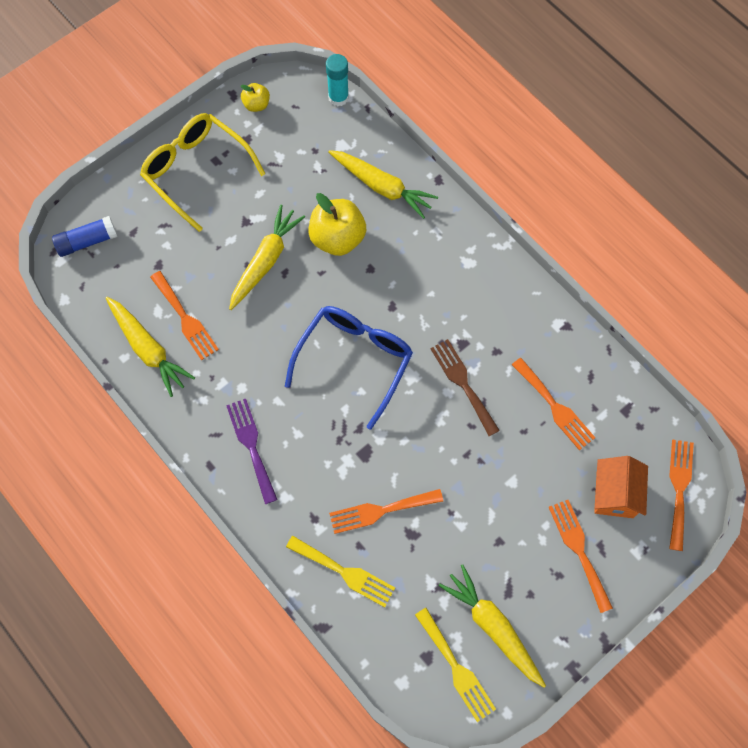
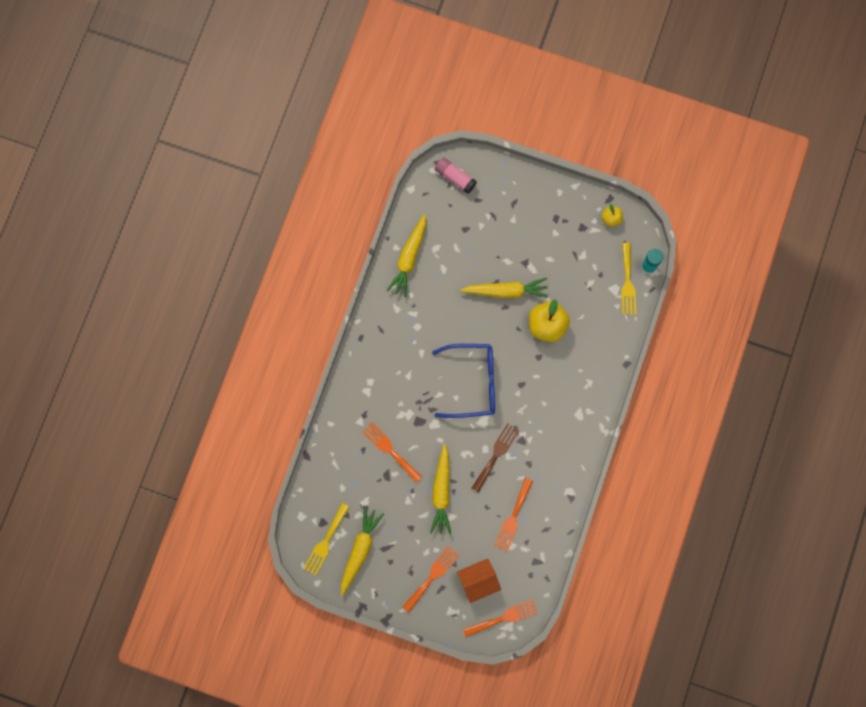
camera: 60 degrees right, 10 degrees up
(87, 241) = (455, 177): blue glue stick -> pink glue stick
(185, 318) = (440, 267): orange fork -> none
(196, 171) = (541, 211): yellow glasses -> none
(251, 446) = (385, 354): purple fork -> none
(344, 572) = (343, 450): yellow fork -> yellow fork (627, 282)
(382, 187) = (600, 332): yellow carrot -> yellow carrot (441, 492)

